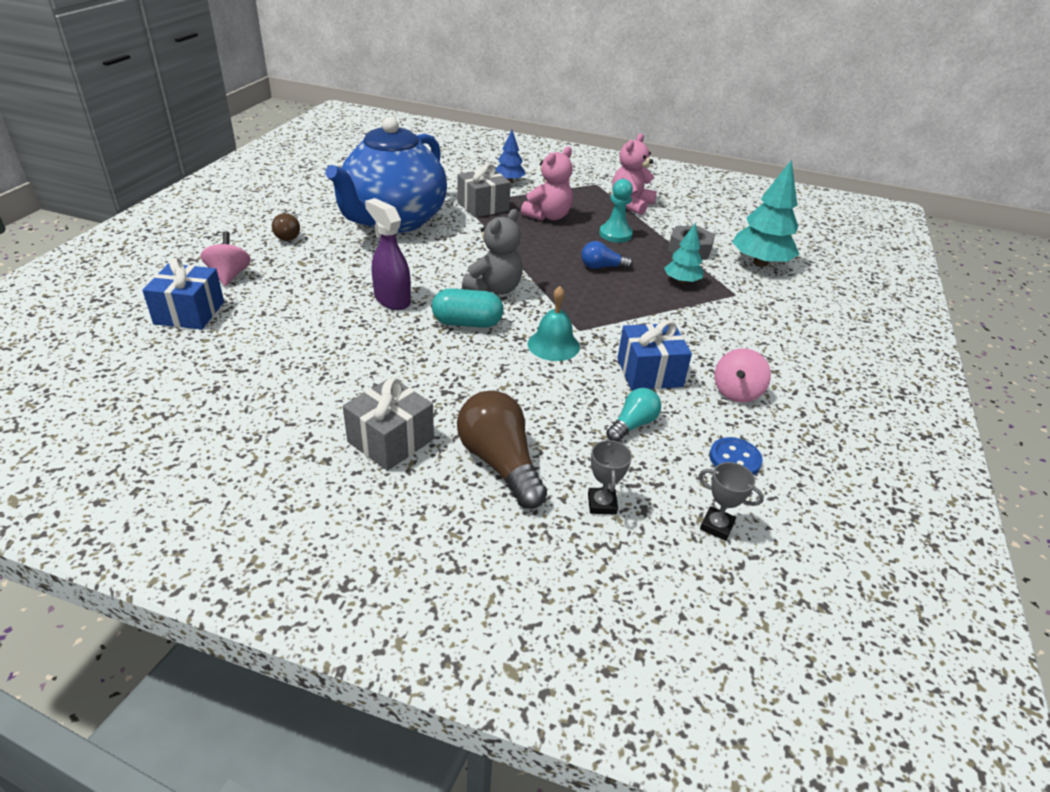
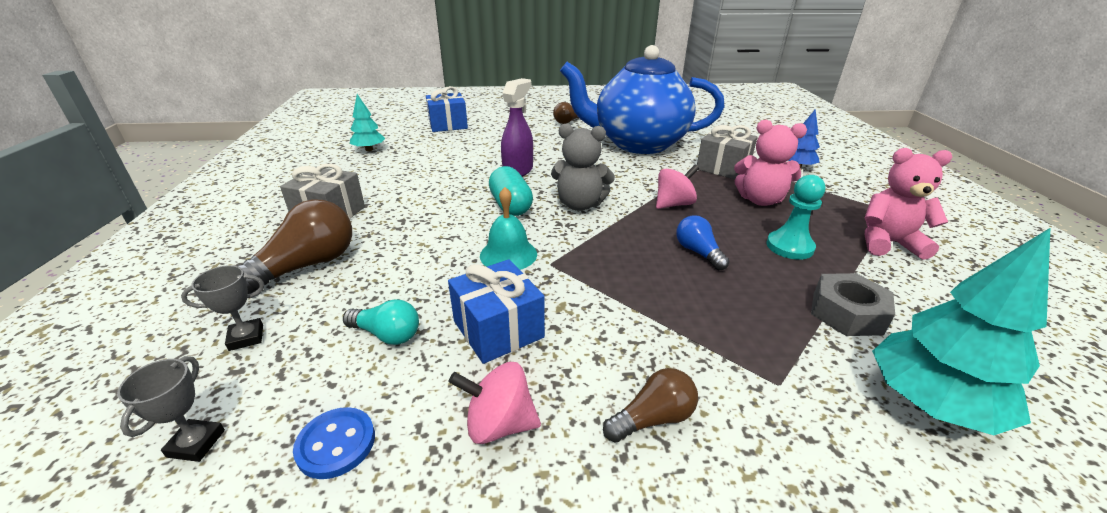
camera: 70 degrees right, 5 degrees down
(229, 275) = (499, 122): pink spinning top -> pink spinning top (673, 204)
(681, 281) = (745, 320): turquoise tree -> turquoise tree (369, 149)
(747, 340) = (653, 418): none -> brown light bulb

